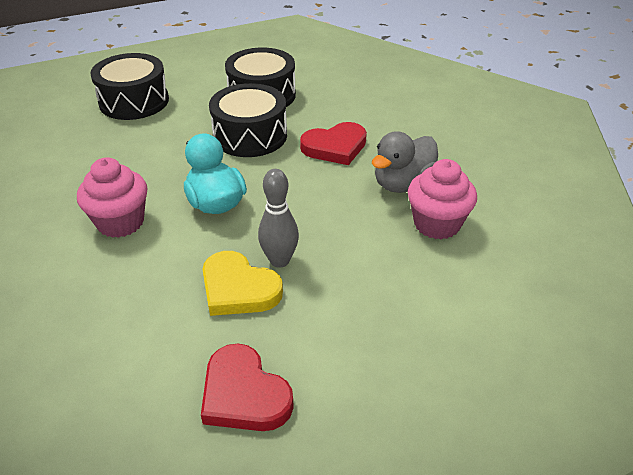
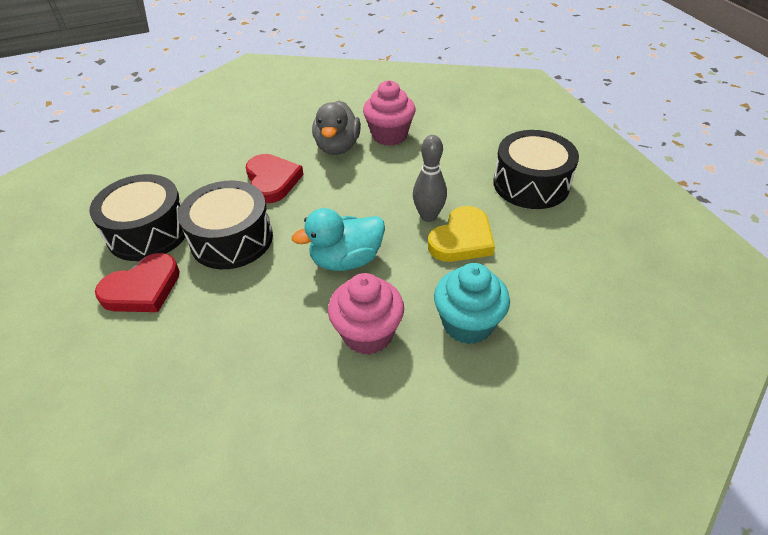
camera: 85 degrees left, 5 degrees up
(114, 290) = (467, 324): none -> turquoise cupcake
(134, 101) = (101, 358): black drum -> black drum (531, 184)
(244, 394) = (564, 233): red heart -> red heart (142, 288)
(403, 184) = (337, 147): grey duck -> grey duck turned 45 degrees clockwise

